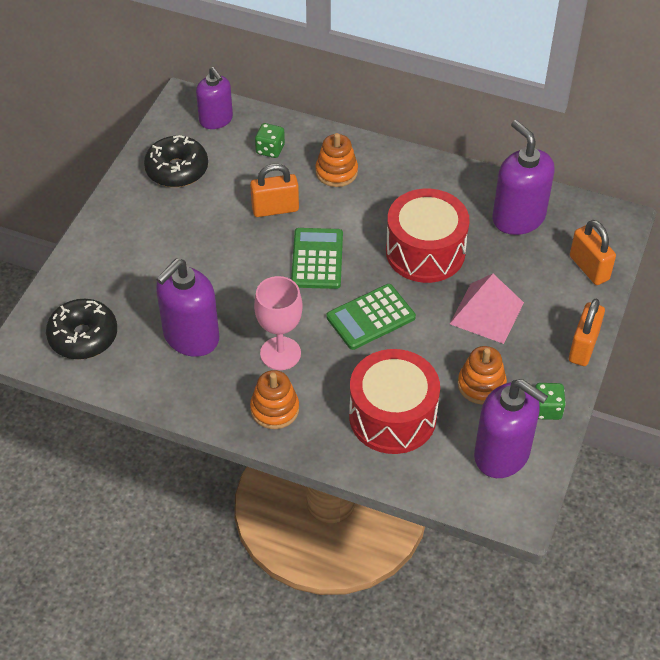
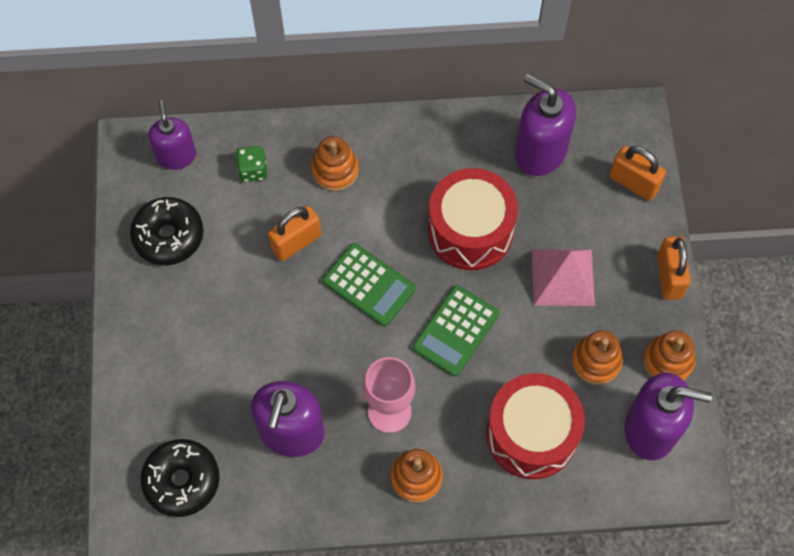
camera: 25 degrees left, 15 degrees up
(216, 120) = (176, 156): purple soap dispenser -> purple soap dispenser turned 135 degrees counterclockwise
(317, 259) = (369, 285): green calculator -> green calculator turned 150 degrees clockwise
(547, 409) = (668, 361): green dice -> orange stacking toy

